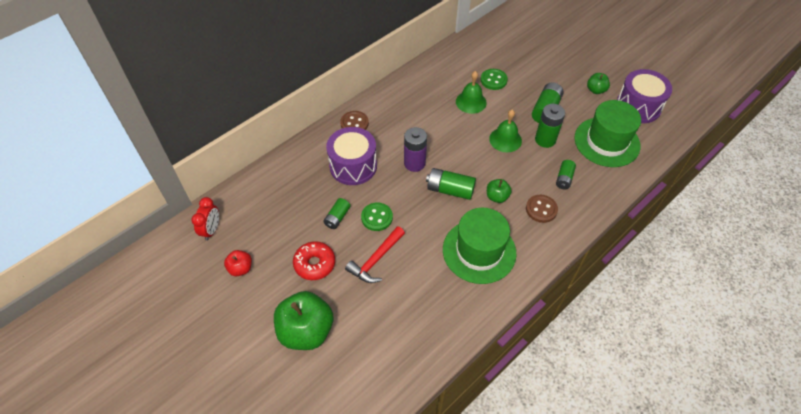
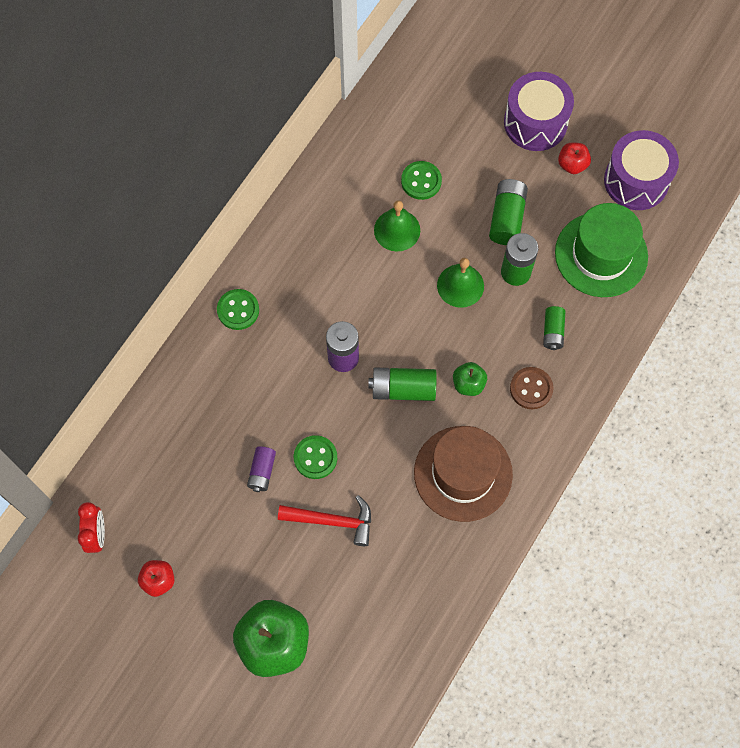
camera: 15 degrees left, 15 degrees up
(315, 264) = (254, 548): red donut -> none
(337, 217) = (262, 471): green battery -> purple battery
(353, 166) = (258, 383): purple drum -> purple drum (535, 122)
(354, 123) = (238, 310): brown button -> green button
(376, 260) = (332, 521): red hammer -> red hammer turned 105 degrees counterclockwise
(479, 251) = (463, 473): green hat -> brown hat
(596, 90) = (572, 164): green apple -> red apple

